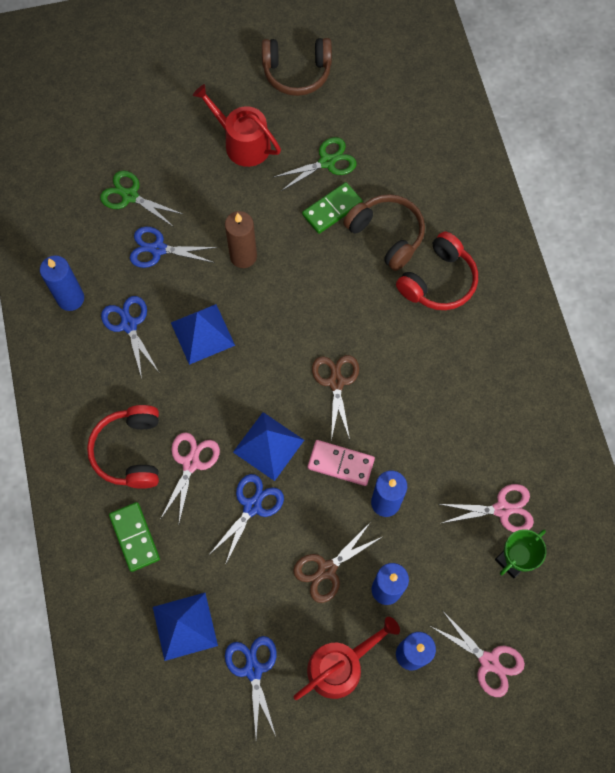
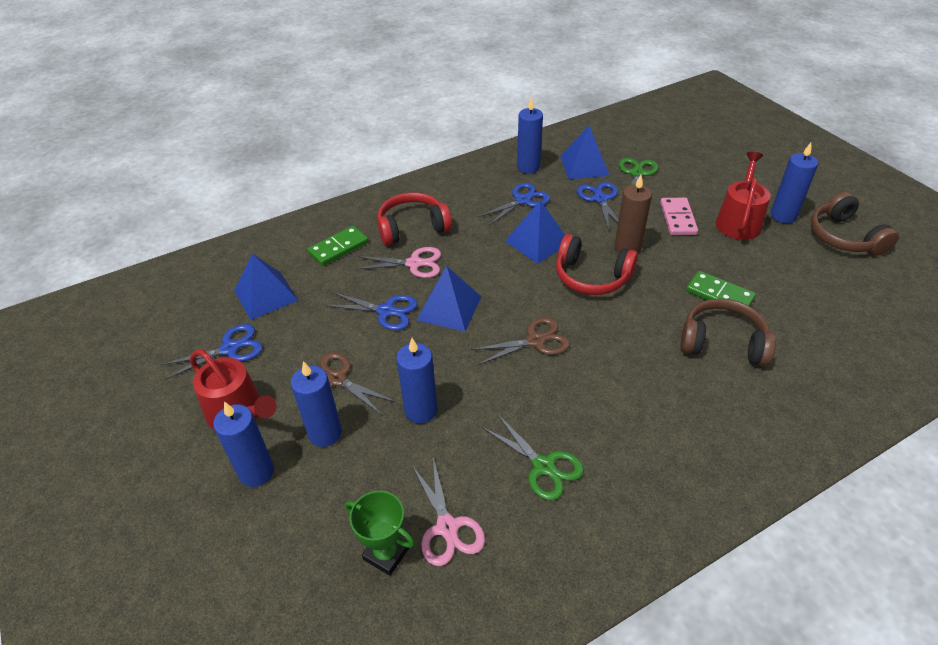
camera: 75 degrees right, 25 degrees down
(92, 240) = (584, 165): none -> blue pyramid
(249, 103) = (783, 216): none -> blue candle
(327, 162) = (768, 279): green scissors -> green scissors (543, 466)
(341, 463) = (451, 364): pink domino -> pink domino (678, 218)
(387, 235) = (722, 342): brown headphones -> brown headphones turned 105 degrees counterclockwise
(438, 281) = (699, 399): red headphones -> red headphones (591, 277)
(489, 661) = (255, 554): pink scissors -> none

